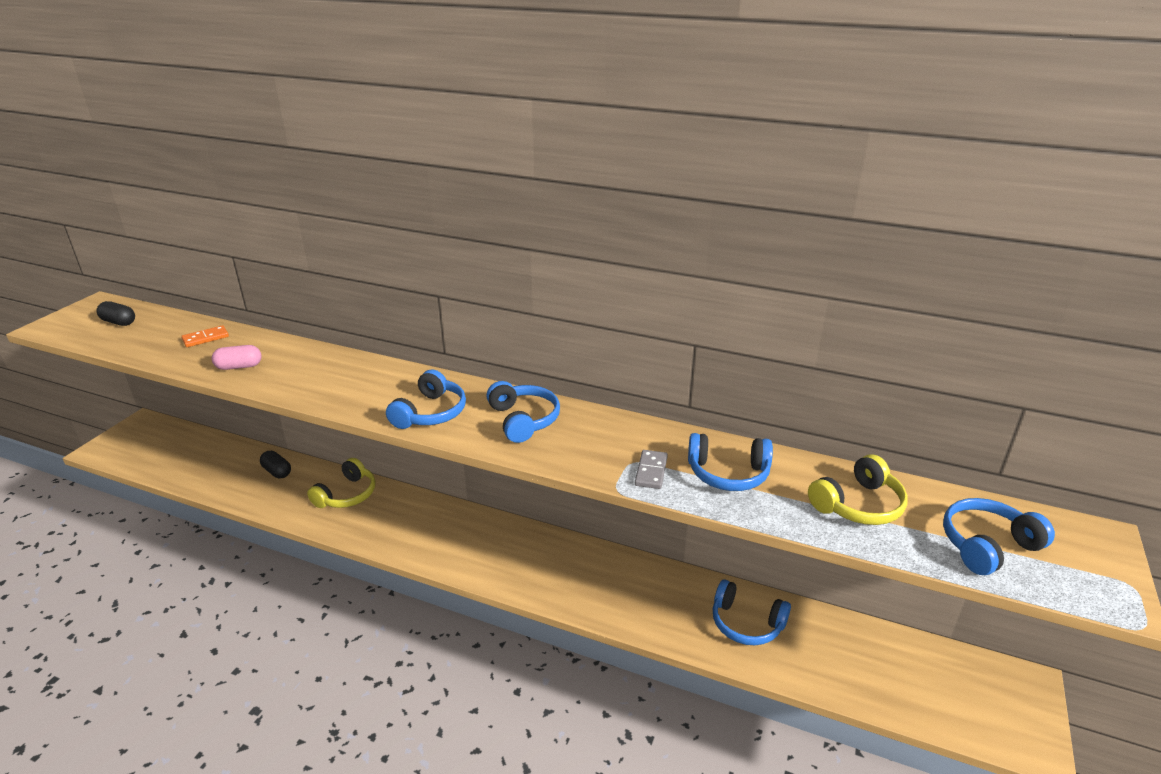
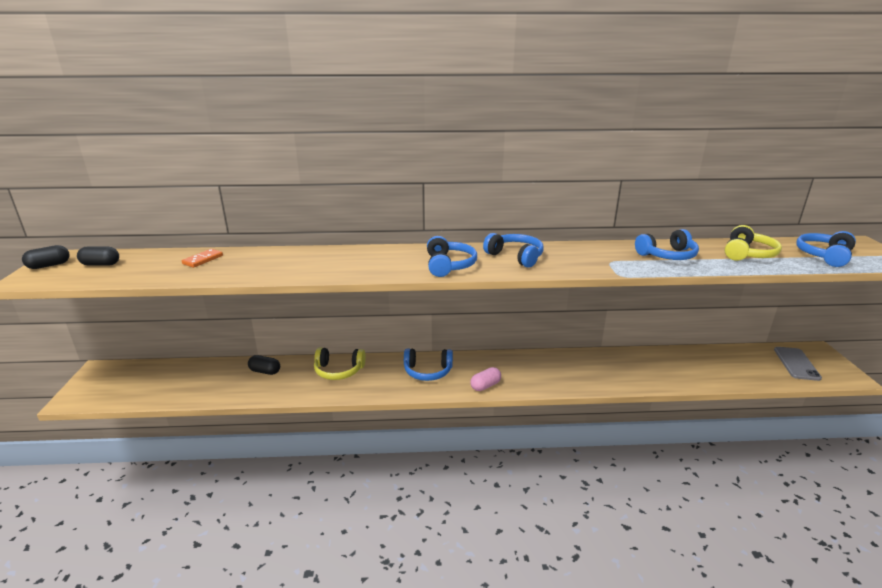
camera: 25 degrees left, 5 degrees down
(80, 313) = (49, 265): none -> black capsule
(239, 367) = (260, 270): pink capsule -> pink capsule (485, 386)
(347, 494) = (339, 370): yellow headphones -> yellow headphones turned 90 degrees clockwise
(651, 471) = (626, 263): grey domino -> none
(746, 623) = (666, 366): blue headphones -> blue headphones (427, 371)
(961, 692) = (796, 363): none -> grey phone

